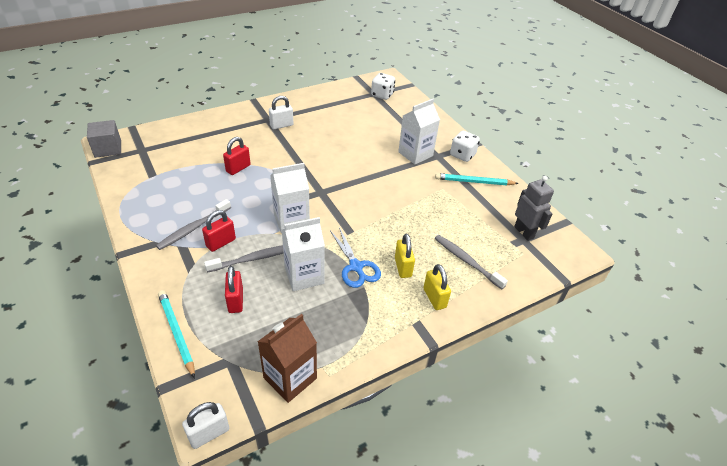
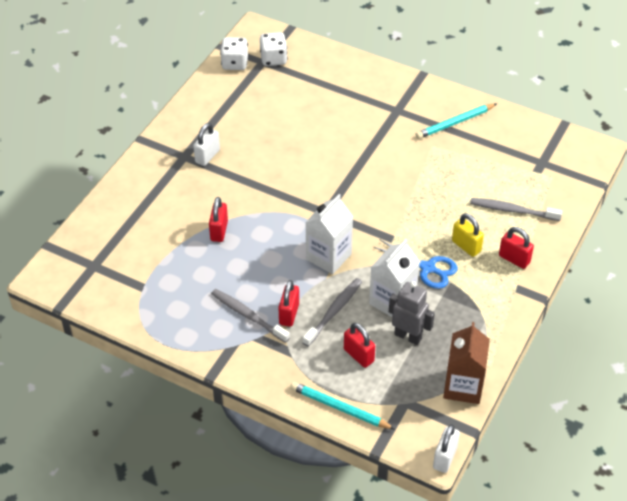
camera: 30 degrees left, 5 degrees up
(108, 149) = (56, 284): grey cube -> none
(193, 228) = (248, 315): grey toothbrush -> grey toothbrush turned 120 degrees clockwise
(415, 154) = (374, 119): white carton -> none
(434, 298) = (514, 259): yellow padlock -> red padlock
(462, 155) = (420, 96): white dice -> white dice (234, 63)
(524, 232) = (537, 155): grey robot -> grey robot (408, 336)

